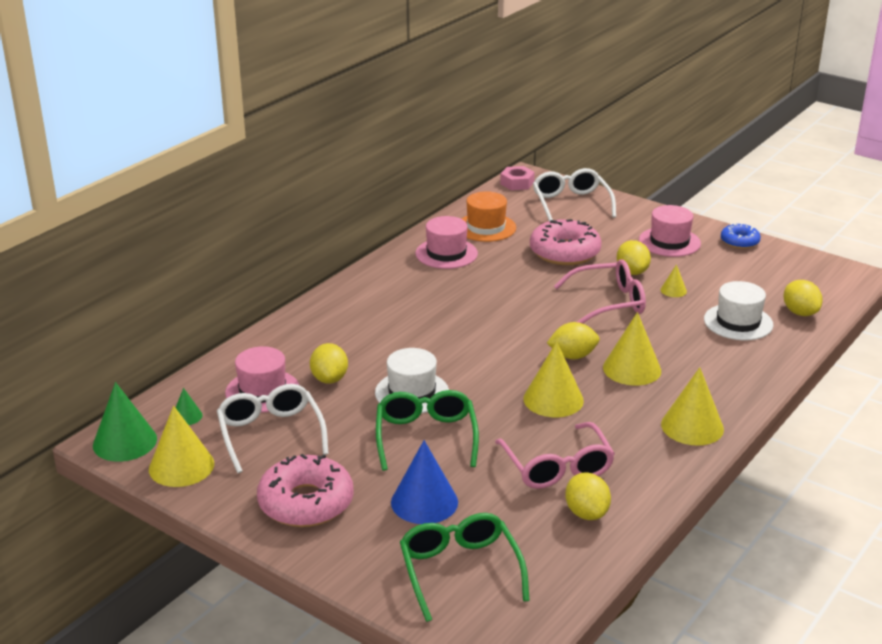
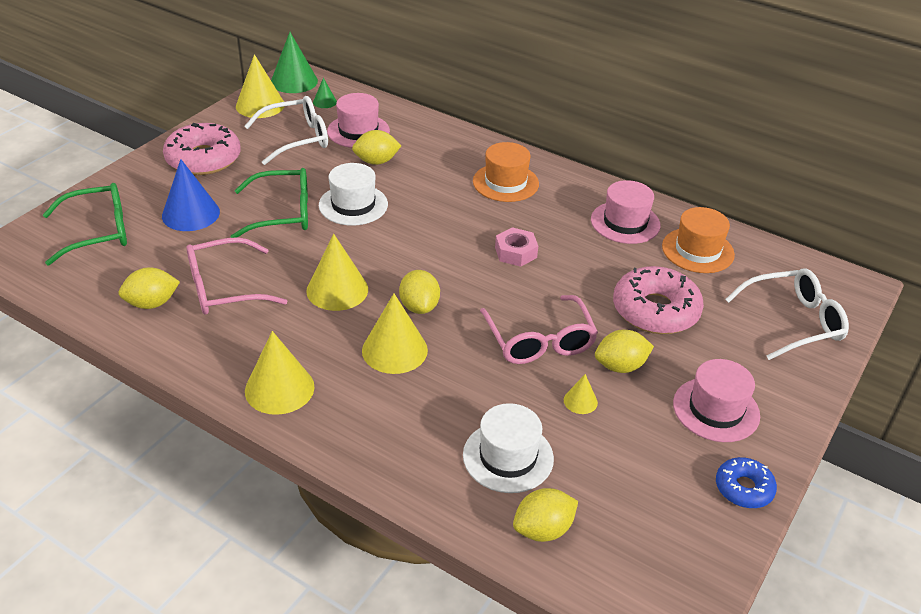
camera: 85 degrees right, 10 degrees up
(378, 306) = (505, 183): none -> orange hat
(517, 183) = (831, 277): pink nut -> pink nut (516, 252)

